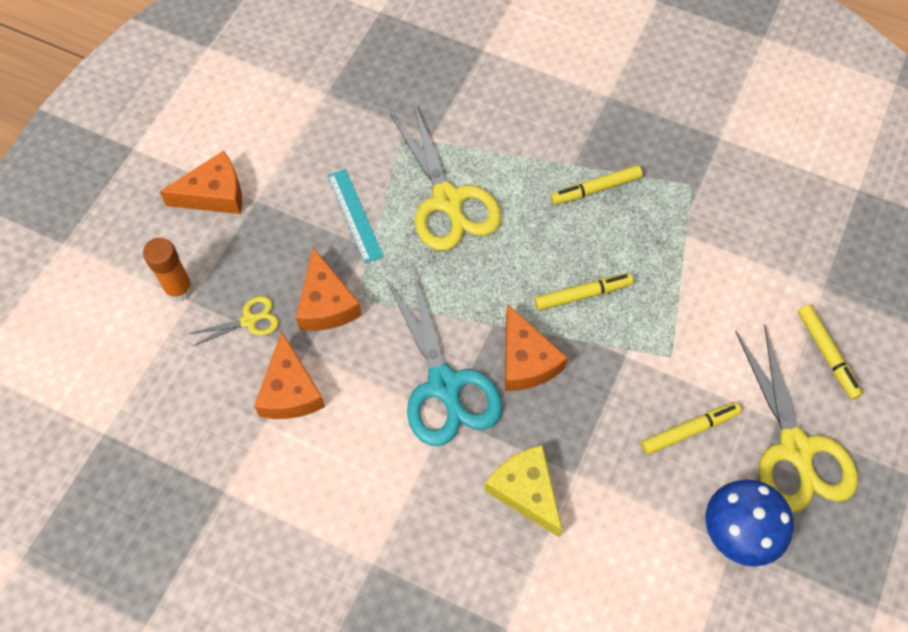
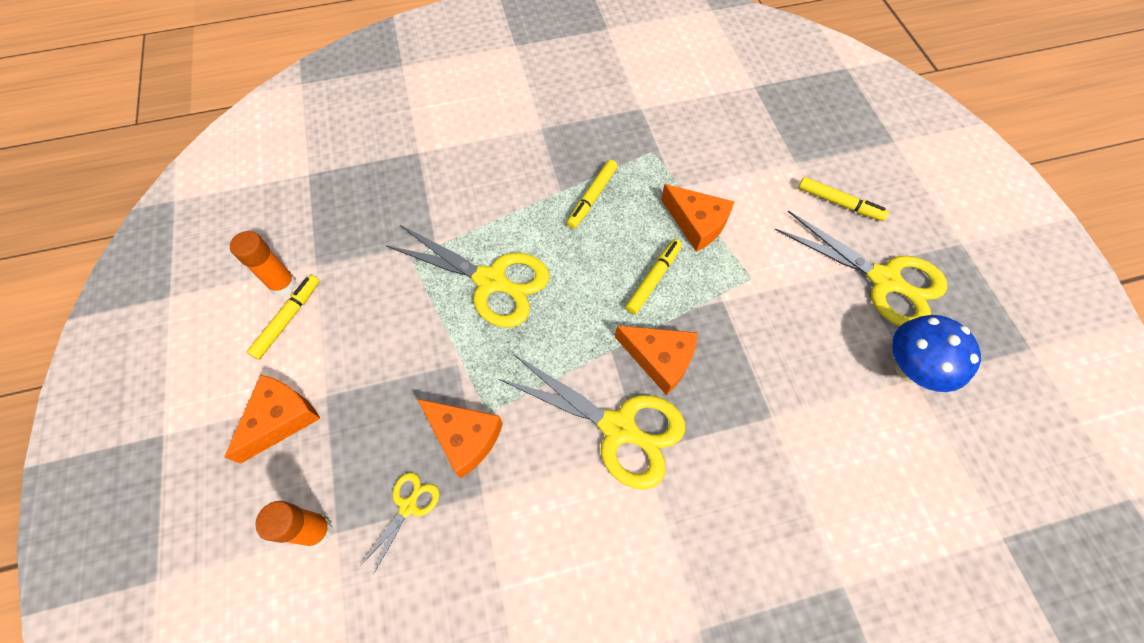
camera: 40 degrees left, 0 degrees up
(290, 390) = (498, 538): orange cheese -> orange cheese (696, 223)
(291, 92) = (283, 284): none -> orange glue stick
(355, 215) = (425, 346): turquoise ruler -> none
(444, 385) = (618, 428): turquoise scissors -> yellow scissors
(526, 491) = (753, 461): yellow cheese -> none
(688, 430) = (812, 321): yellow marker -> yellow marker (288, 319)

